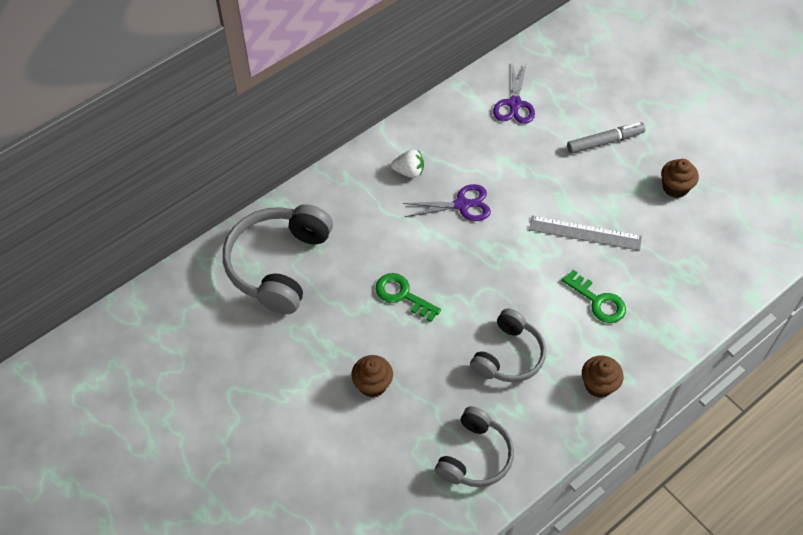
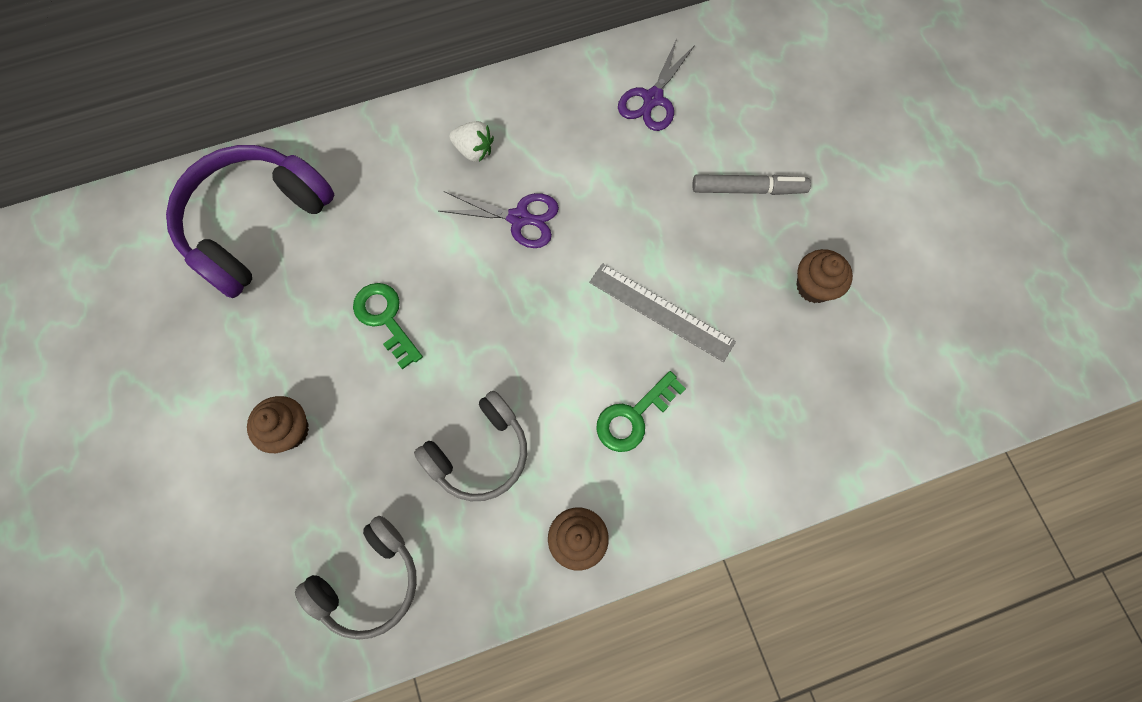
camera: 20 degrees right, 15 degrees up
(278, 264) = (255, 224): grey headphones -> purple headphones
(598, 301) = (633, 417): green key -> green key turned 75 degrees clockwise

